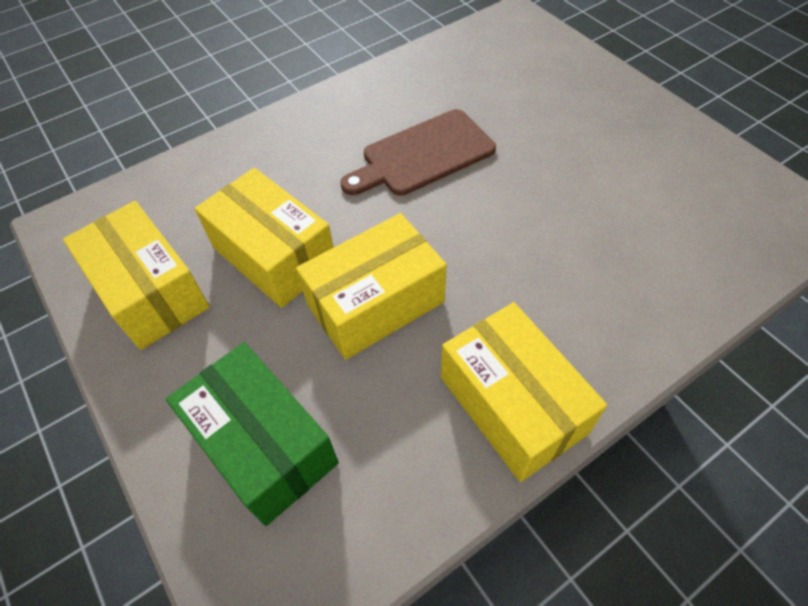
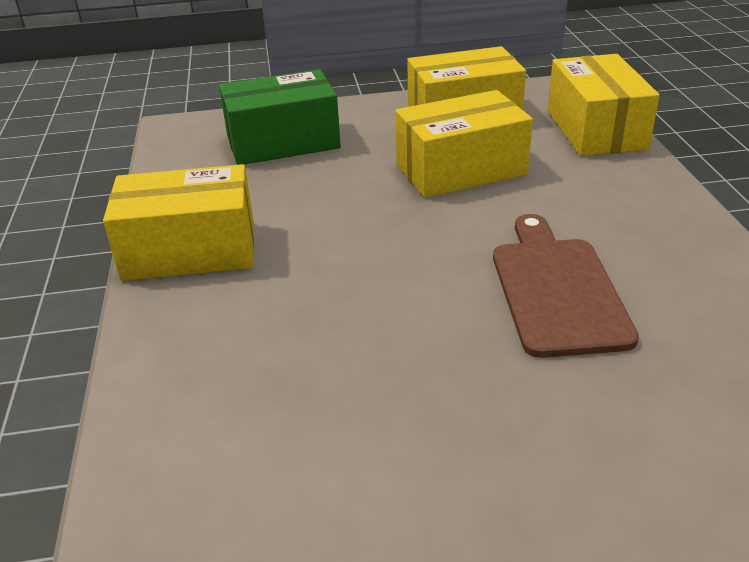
camera: 115 degrees right, 20 degrees down
(375, 303) = (359, 208): yellow box -> yellow box (596, 129)

